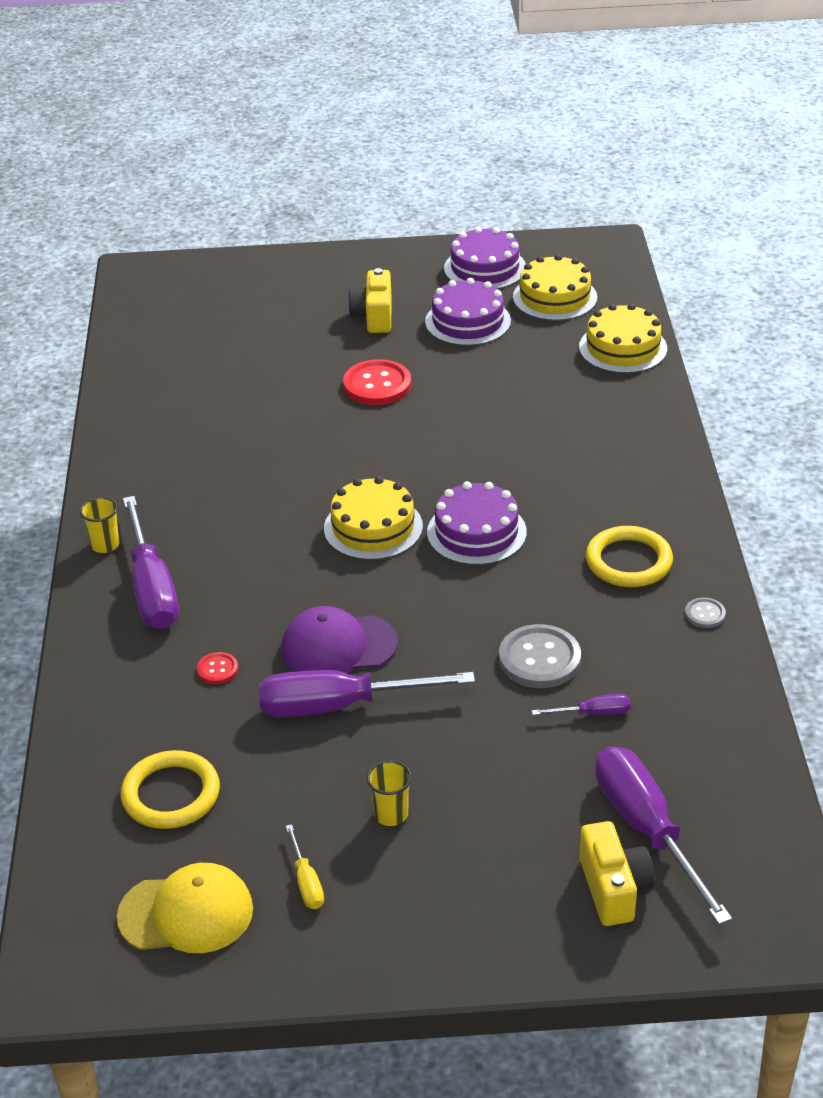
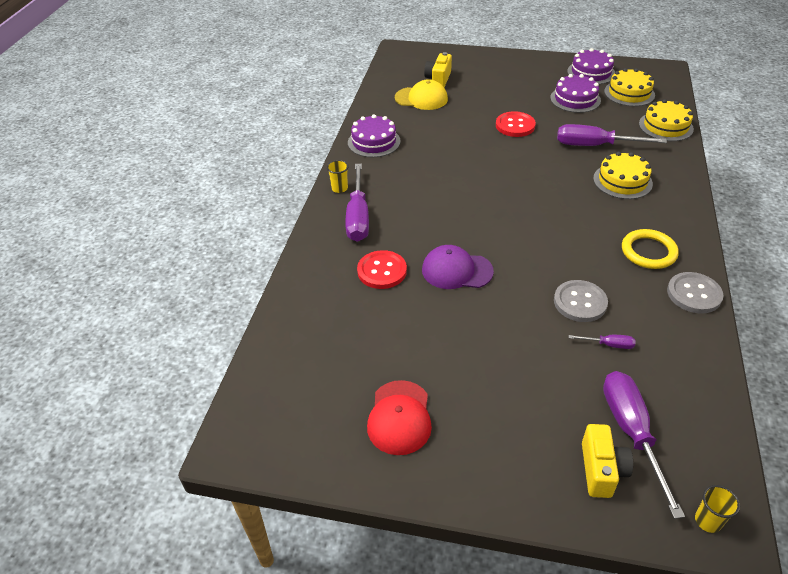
camera: 15 degrees right, 5 degrees up
(171, 794) = (333, 342): yellow ring -> none
(186, 913) = (320, 421): yellow cap -> yellow cap (421, 98)
(217, 669) = (382, 271): red button -> red button, size x1.99
(306, 882) = (399, 417): yellow screwdriver -> red cap
(340, 706) = (448, 307): purple screwdriver -> purple screwdriver (595, 145)
(373, 527) = (494, 204): yellow cake -> yellow cake (622, 181)
(374, 317) = (521, 89): yellow camera -> yellow camera (438, 79)
(391, 814) = (463, 384): yellow cup -> yellow cup (708, 521)
(476, 532) = (556, 218): purple cake -> purple cake (374, 142)
(705, 614) = (694, 294): grey button -> grey button, size x1.99

